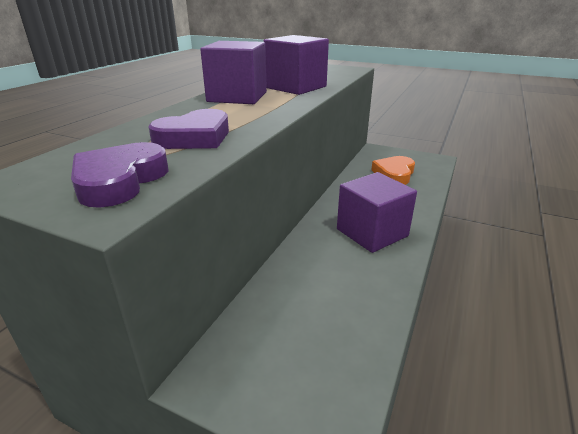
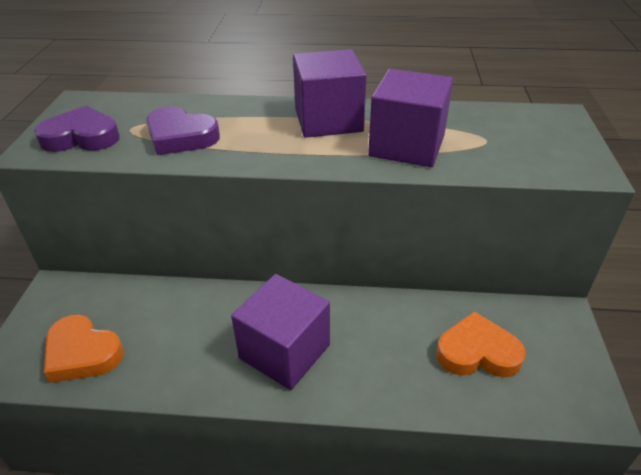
camera: 70 degrees right, 10 degrees up
(330, 352) = (82, 353): none -> orange heart

